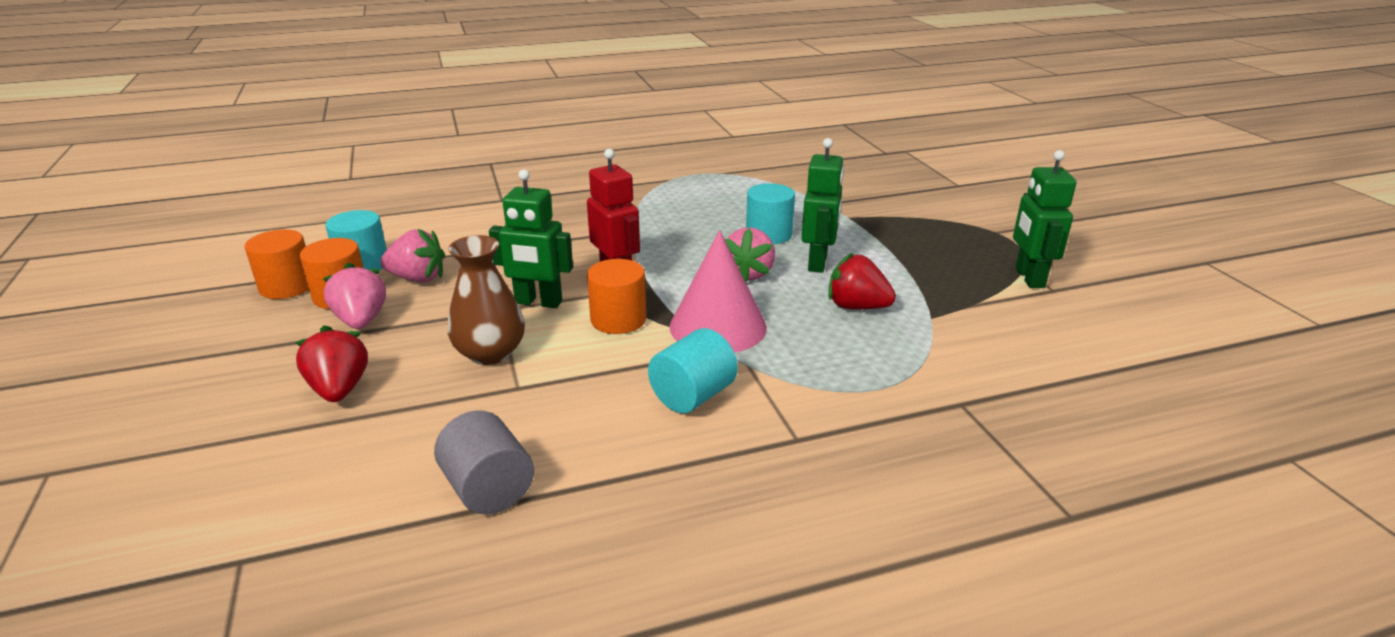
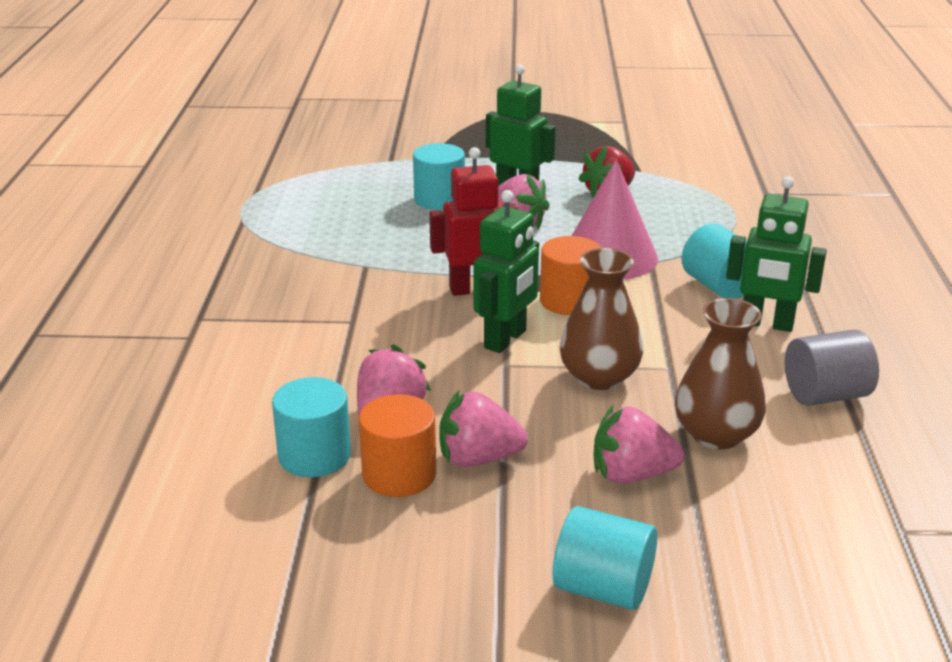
camera: 70 degrees left, 0 degrees up
(190, 397) = (603, 588): none -> turquoise cylinder
(287, 286) = (337, 521): orange cylinder -> none
(339, 389) = (631, 475): red strawberry -> pink strawberry
(405, 426) = (716, 434): none -> brown vase
(1029, 278) = (601, 123): green robot -> green robot (766, 324)

